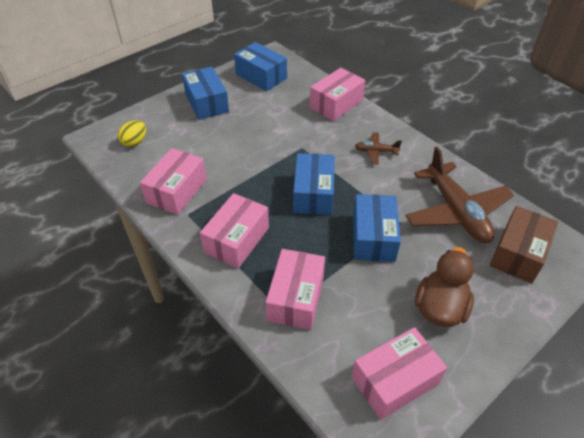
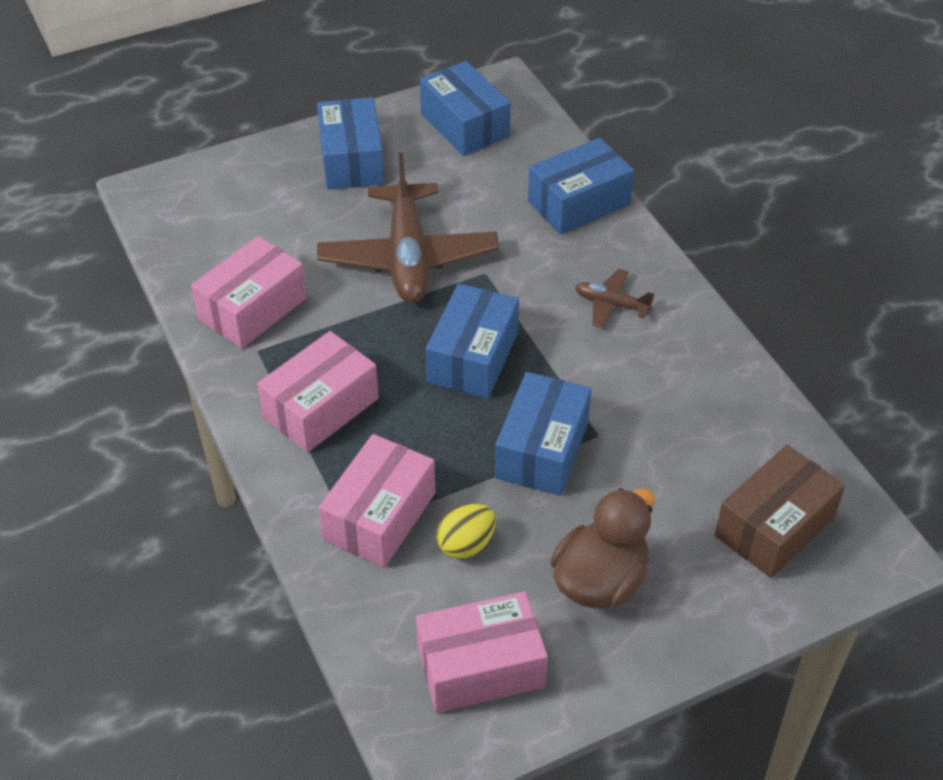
camera: 15 degrees right, 0 degrees up
(135, 142) = (210, 211): yellow egg -> yellow egg (466, 544)
(336, 104) = (578, 203): pink box -> blue box
(456, 211) = (703, 436): brown plane -> brown plane (408, 257)

